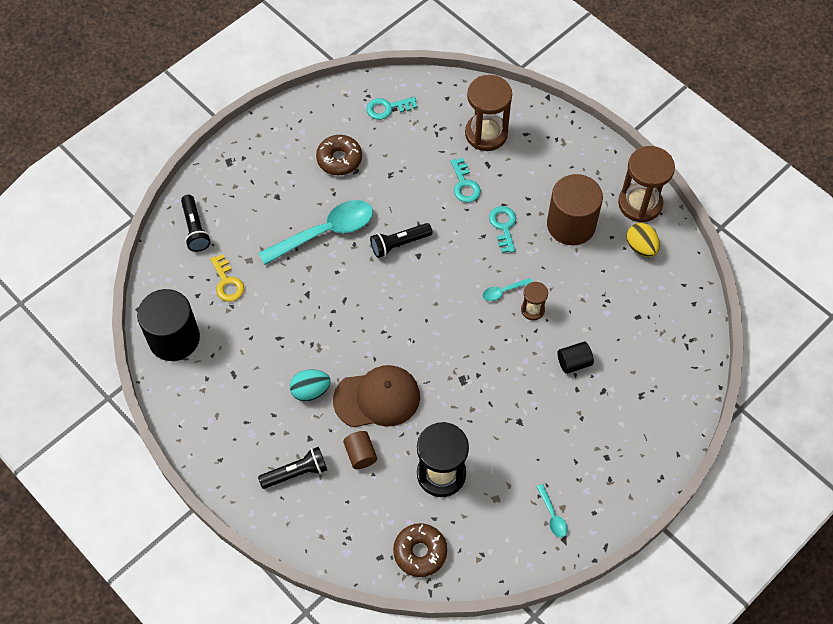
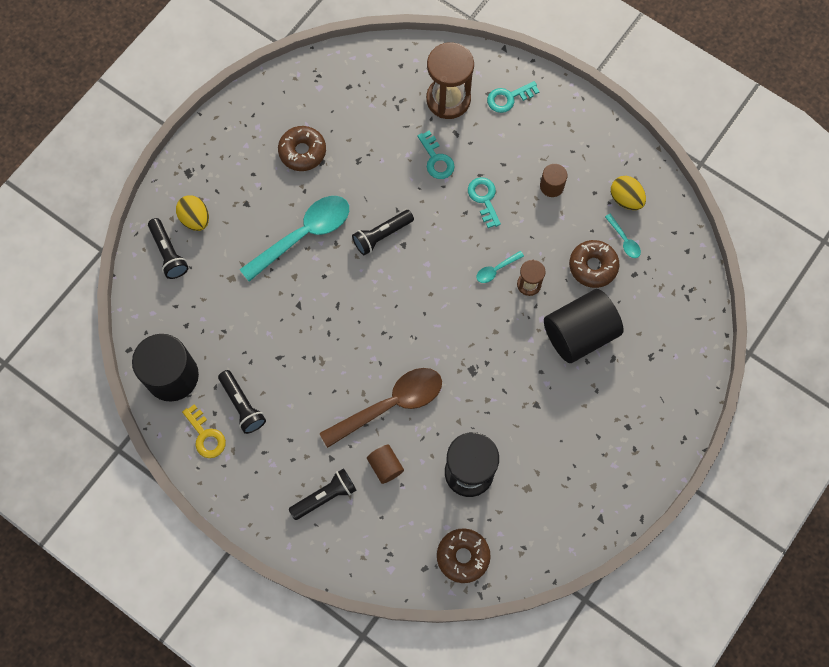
camera: 10 degrees left, 10 degrees up
(227, 203) = (195, 219): none -> yellow egg
(227, 282) = (214, 306): yellow key -> yellow key (205, 435)
(234, 376) = (242, 405): none -> black flashlight
(310, 391) = (322, 408): turquoise egg -> none
(377, 398) = (390, 404): brown cap -> brown spoon
(387, 108) = (341, 87): turquoise key -> turquoise key (508, 98)
(552, 515) = (585, 496): turquoise spoon -> turquoise spoon (624, 240)
(571, 225) = (551, 186): brown cylinder -> brown cylinder, size x0.48
(574, 362) = (579, 333): black cylinder -> black cylinder, size x2.07
(598, 303) = (593, 266): none -> brown donut
(640, 204) = (617, 152): brown hourglass -> none

